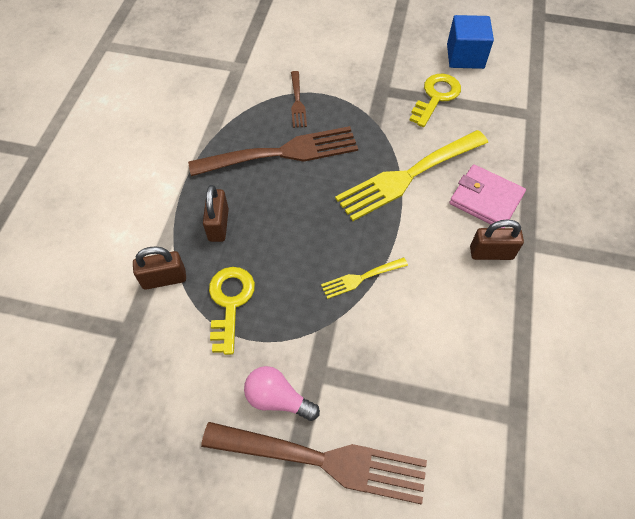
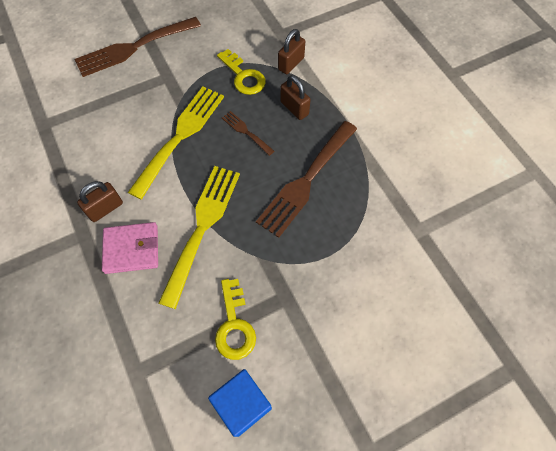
camera: 140 degrees right, 5 degrees up
(277, 398) = (177, 55): pink light bulb -> none
(297, 102) = (339, 231): brown fork -> brown fork (246, 132)
(361, 278) = (180, 136): yellow fork -> yellow fork, size x2.12

